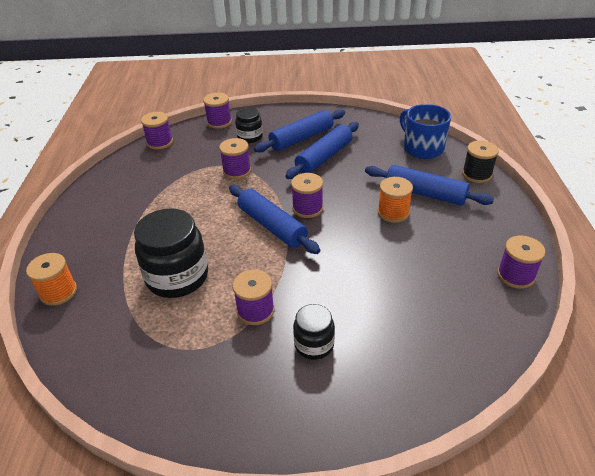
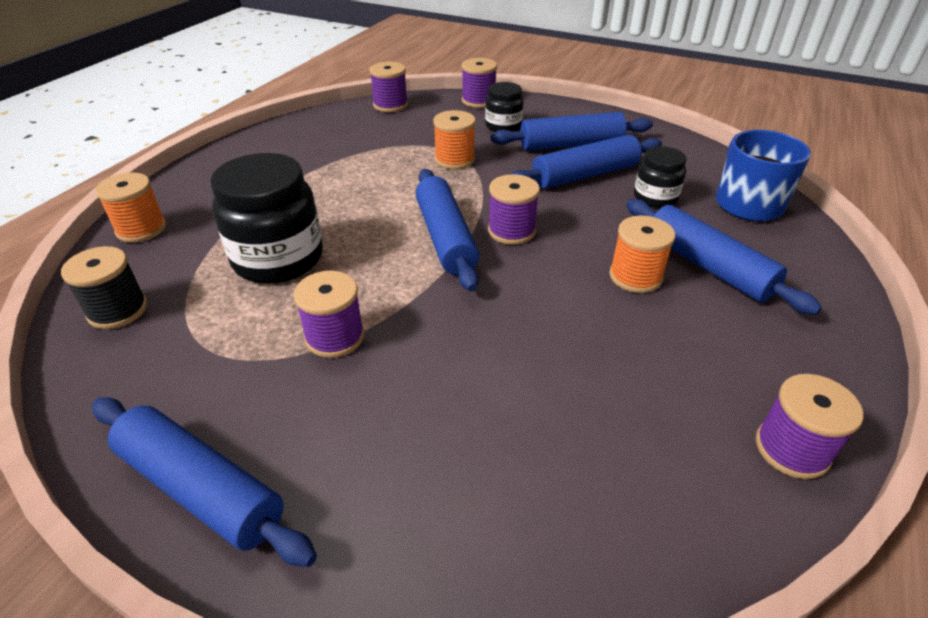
camera: 25 degrees right, 0 degrees up
(237, 171) = (454, 160): purple spool -> orange spool
(252, 422) = (201, 488): none -> blue rolling pin
(314, 344) = (373, 417): black jar -> black jar (655, 198)
(477, 174) = (819, 266): black spool -> black spool (118, 310)

